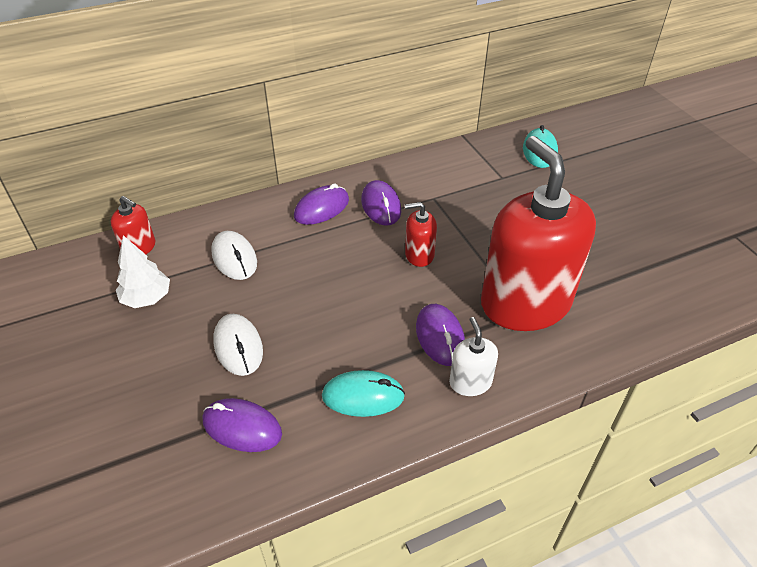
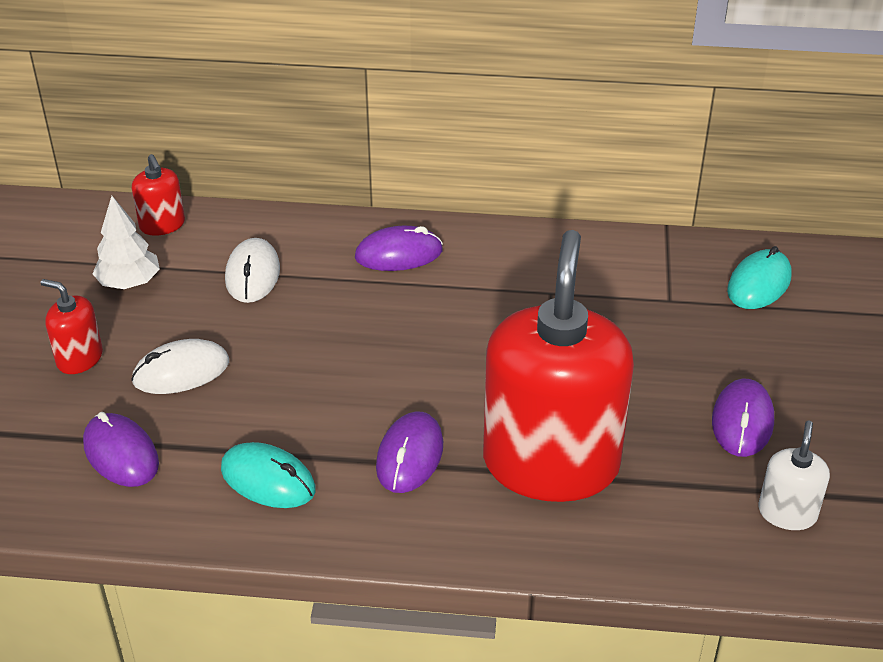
camera: 30 degrees right, 5 degrees down
(238, 346) = (181, 372): white mouse -> white mouse turned 60 degrees clockwise
(381, 206) = (474, 277): purple mouse -> purple mouse (742, 421)
(419, 255) = (469, 354): red soap dispenser -> red soap dispenser (79, 358)
(470, 382) = (400, 520): white soap dispenser -> white soap dispenser (787, 513)

